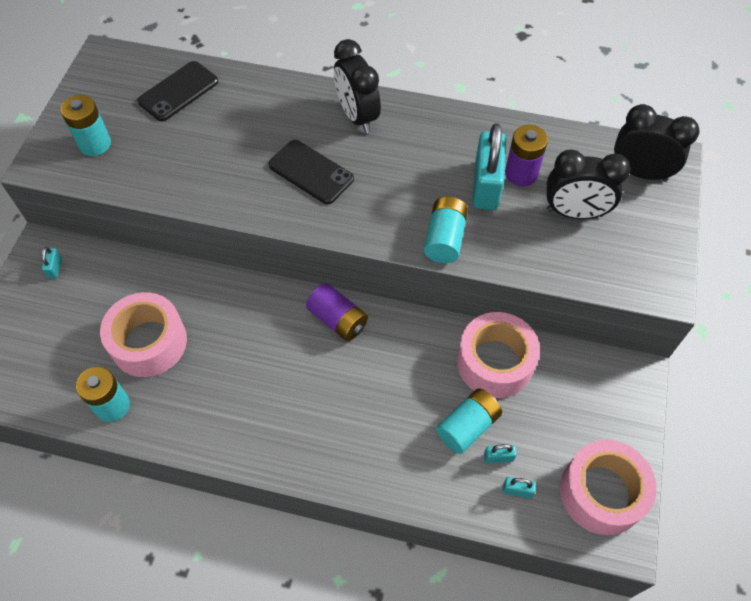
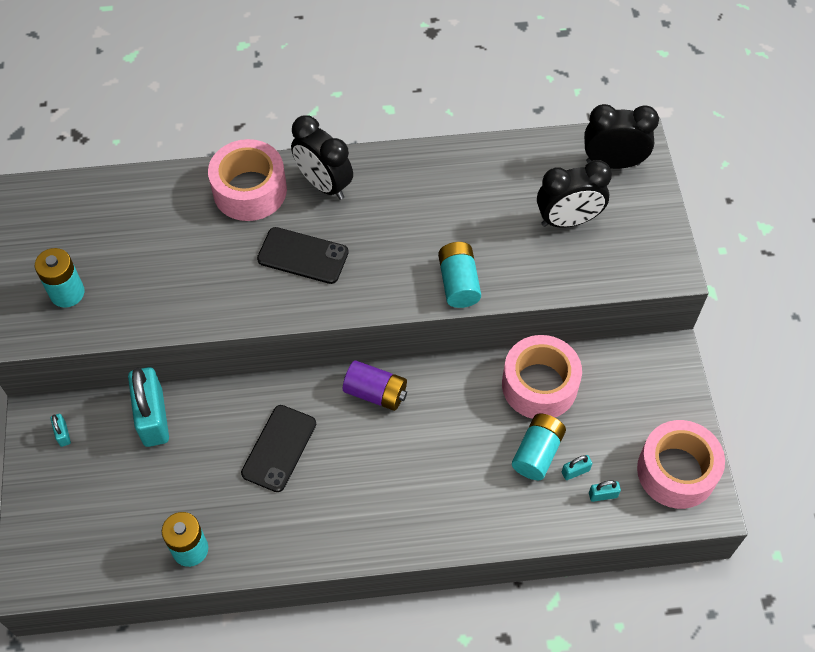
camera: 20 degrees left, 0 degrees up
(149, 342) = (198, 476): pink tape -> pink tape (250, 190)
(178, 91) = (128, 211): black phone -> black phone (279, 448)
(486, 185) = (476, 218): turquoise padlock -> turquoise padlock (153, 417)
(521, 173) = (505, 196): purple battery -> none

